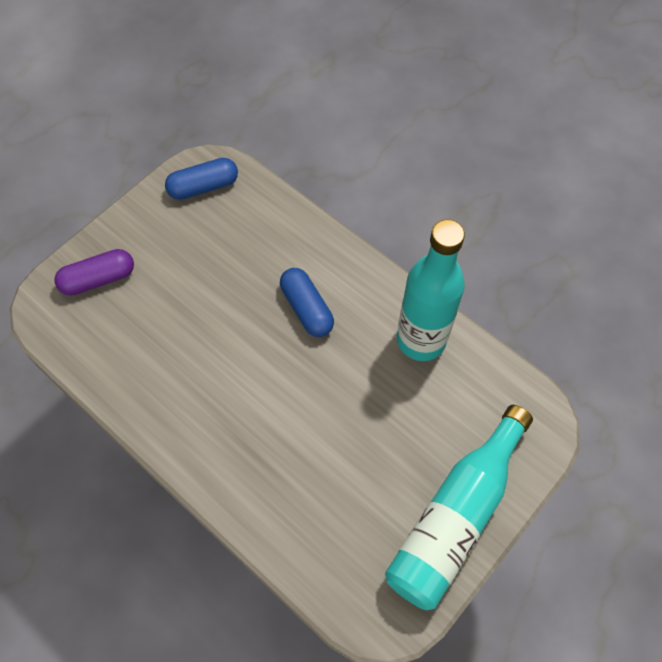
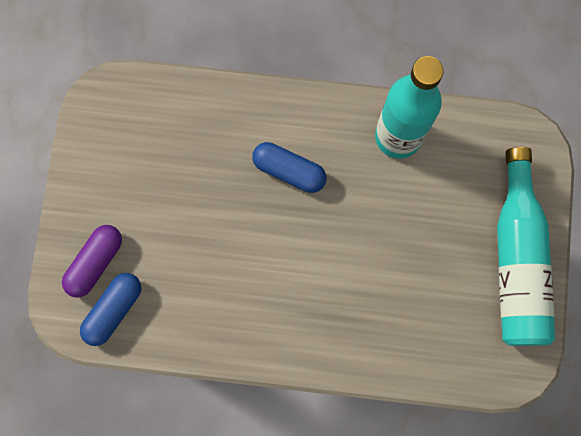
camera: 35 degrees left, 15 degrees up
(203, 187) = (116, 117): blue capsule -> blue capsule (114, 310)

